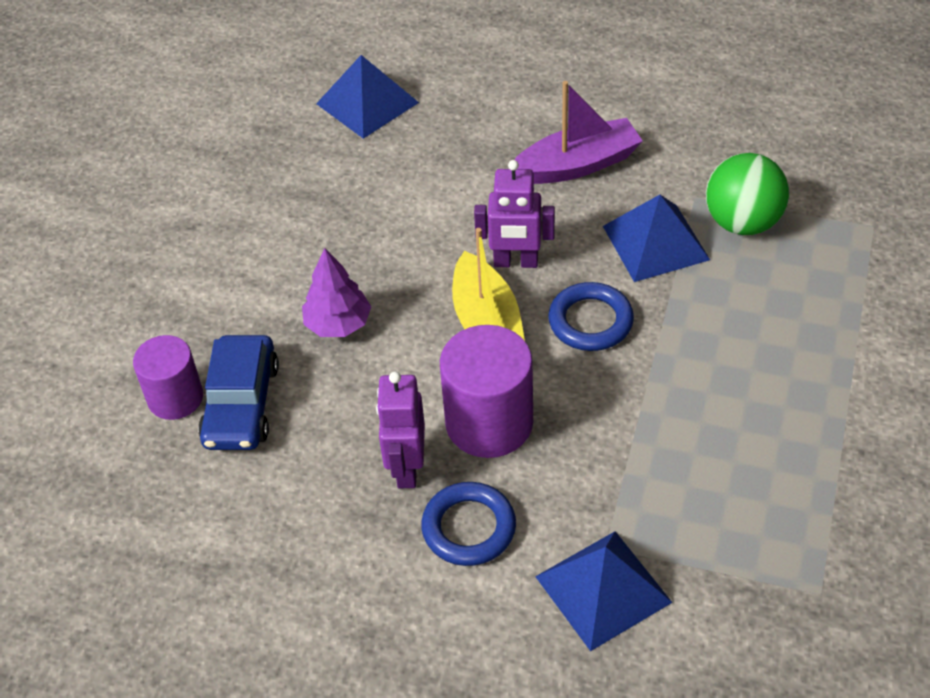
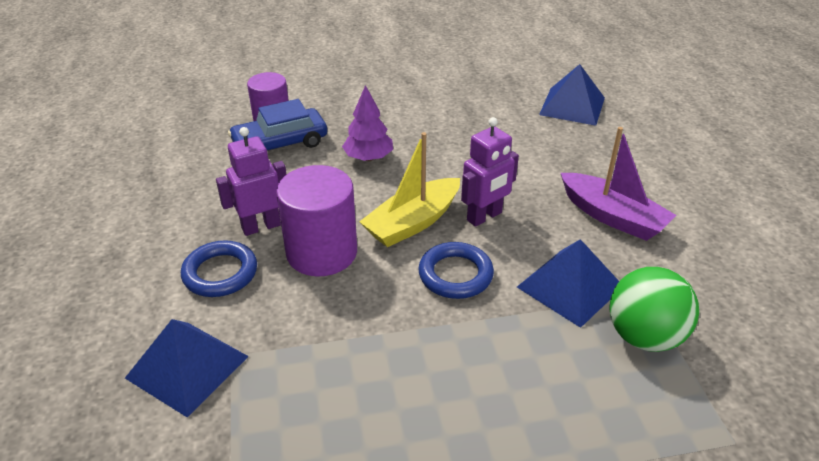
camera: 60 degrees right, 10 degrees down
(515, 262) = (484, 217): purple robot -> purple robot turned 105 degrees counterclockwise

